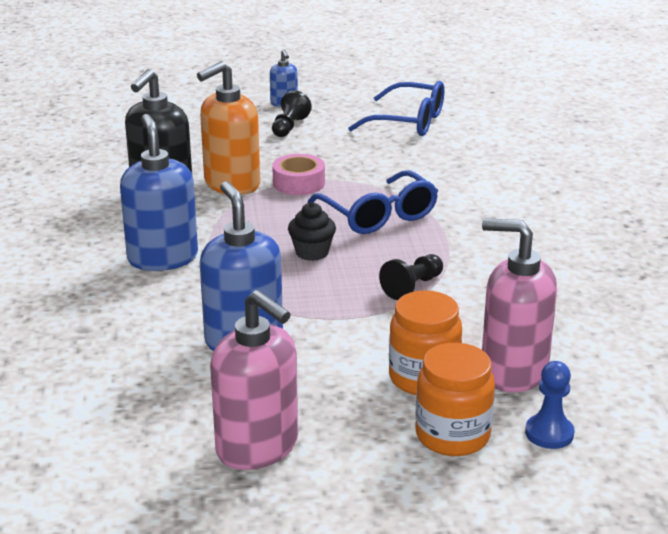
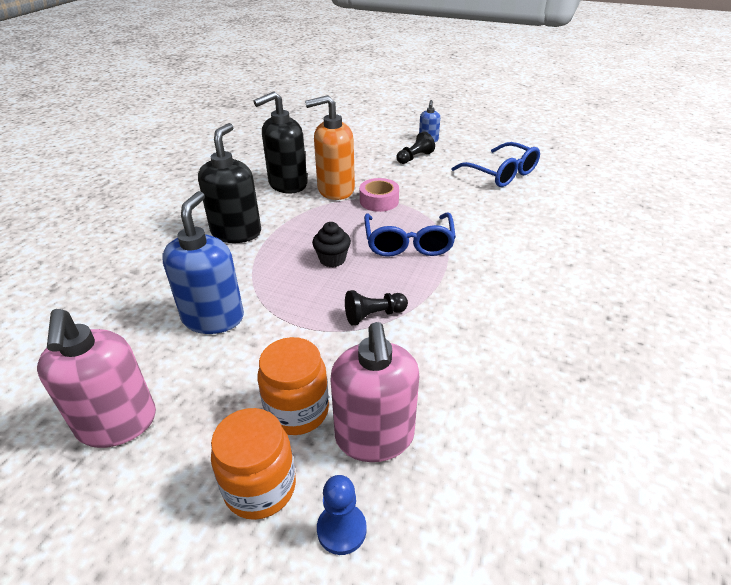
camera: 30 degrees right, 10 degrees up
(162, 258) = (236, 232): blue soap dispenser -> black soap dispenser
(513, 371) = (374, 437): pink soap dispenser -> pink soap dispenser turned 150 degrees counterclockwise

